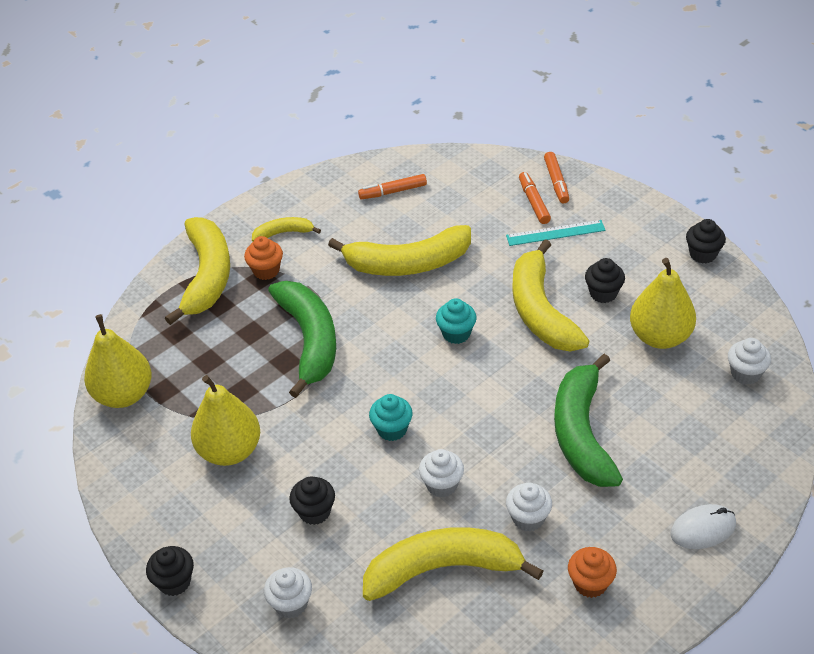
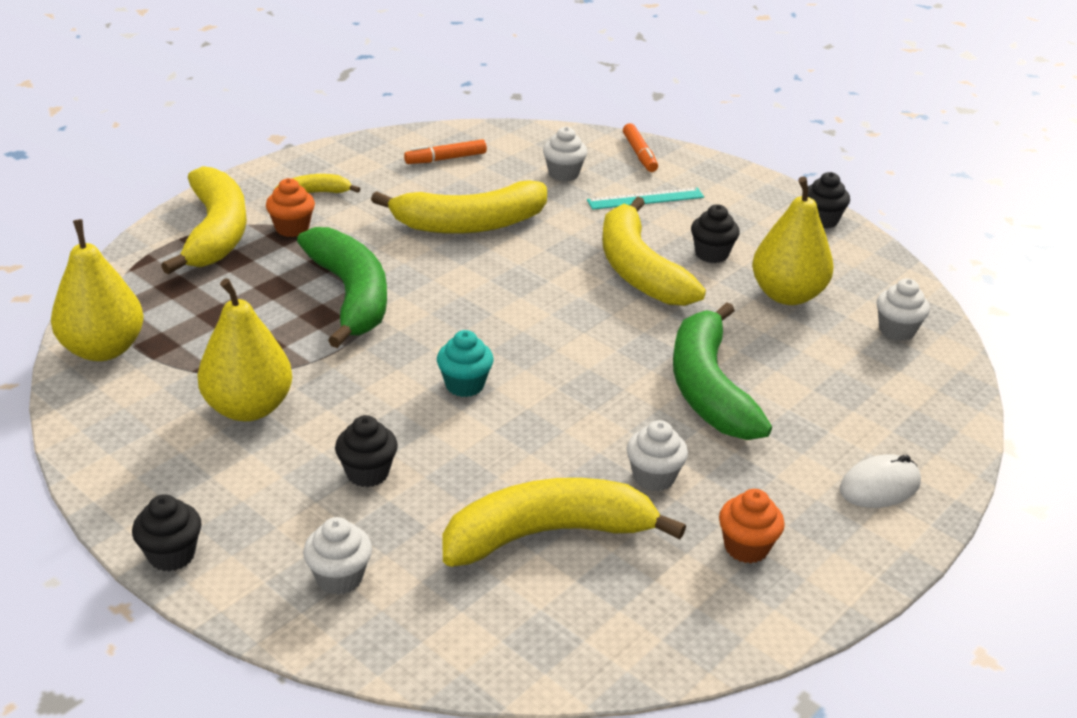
camera: 10 degrees left, 10 degrees down
(442, 485) = (536, 442): white cupcake -> white cupcake (563, 174)
(456, 333) = (537, 290): turquoise cupcake -> none
(534, 202) = (616, 171): orange marker -> none

